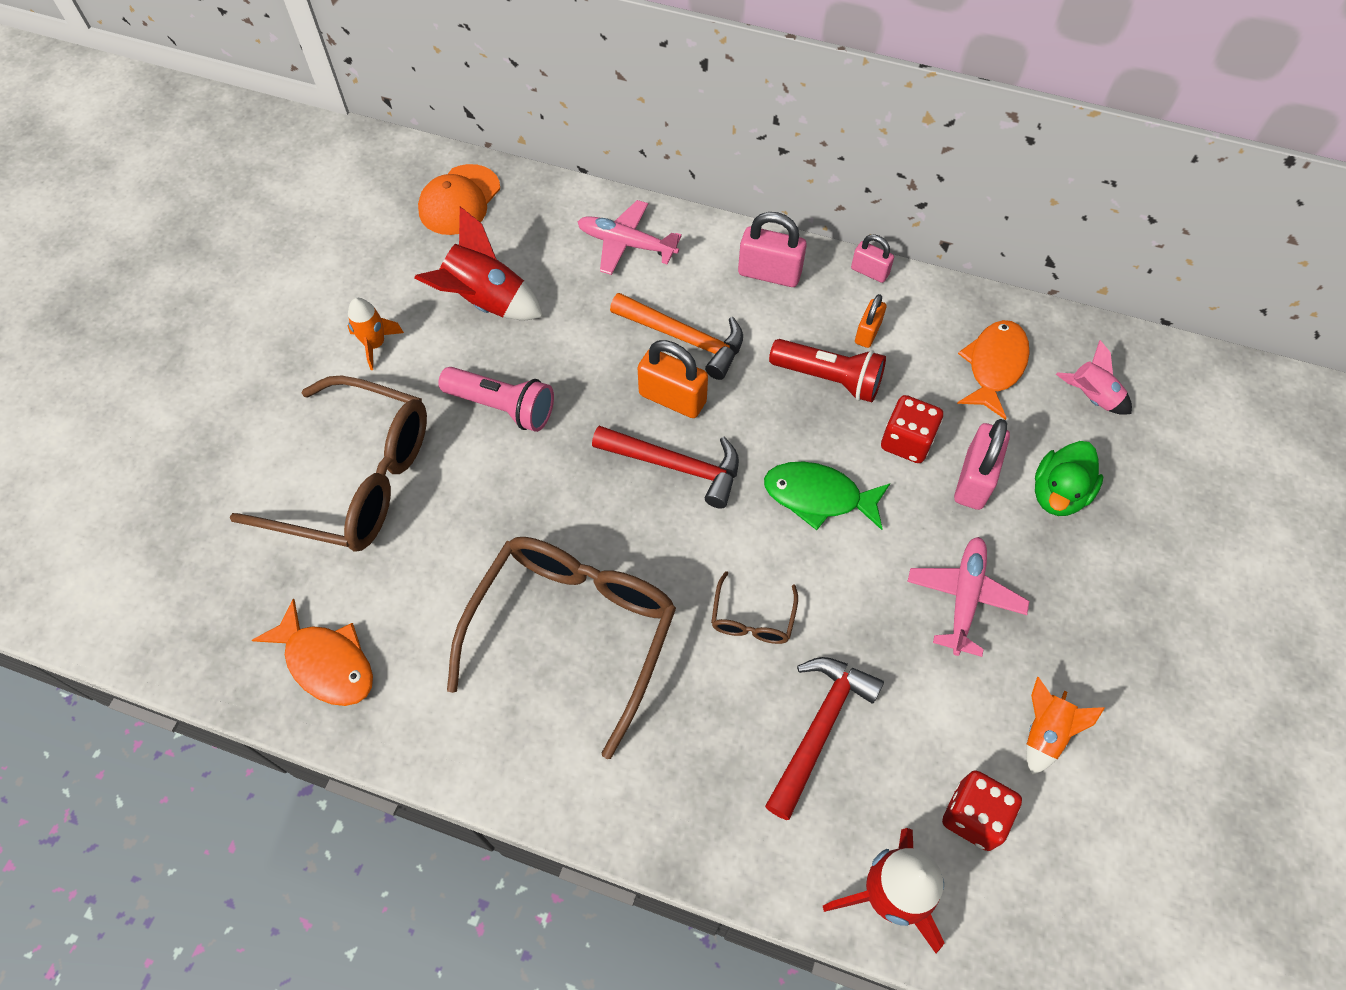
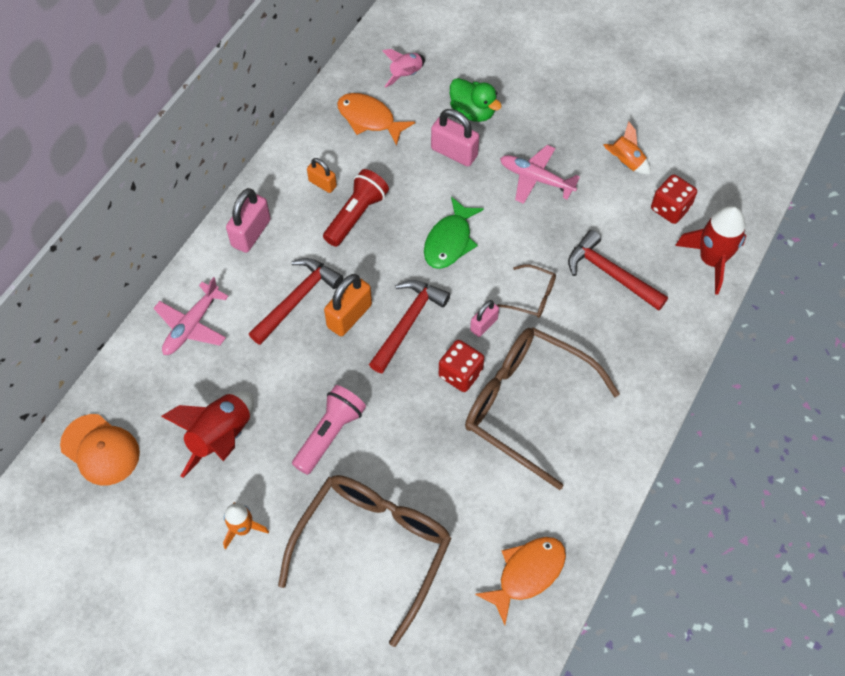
camera: 80 degrees left, 0 degrees up
(685, 338) = (297, 299): orange hammer -> red hammer
(869, 271) = (268, 170): pink padlock -> pink padlock (484, 324)
(906, 441) = (417, 182): red dice -> red dice (460, 374)

